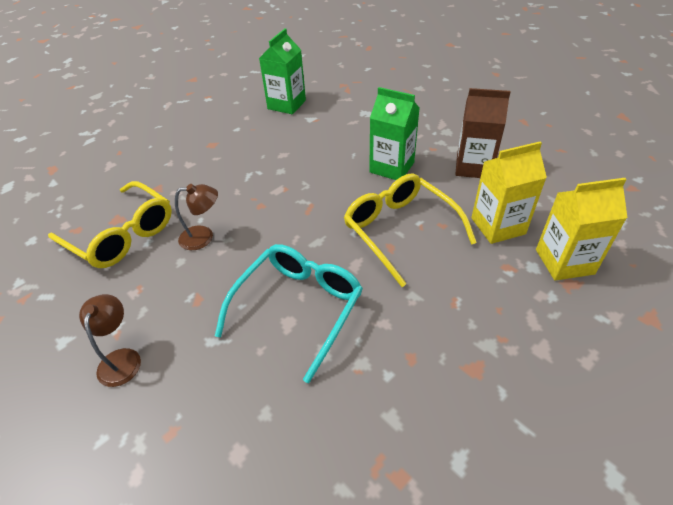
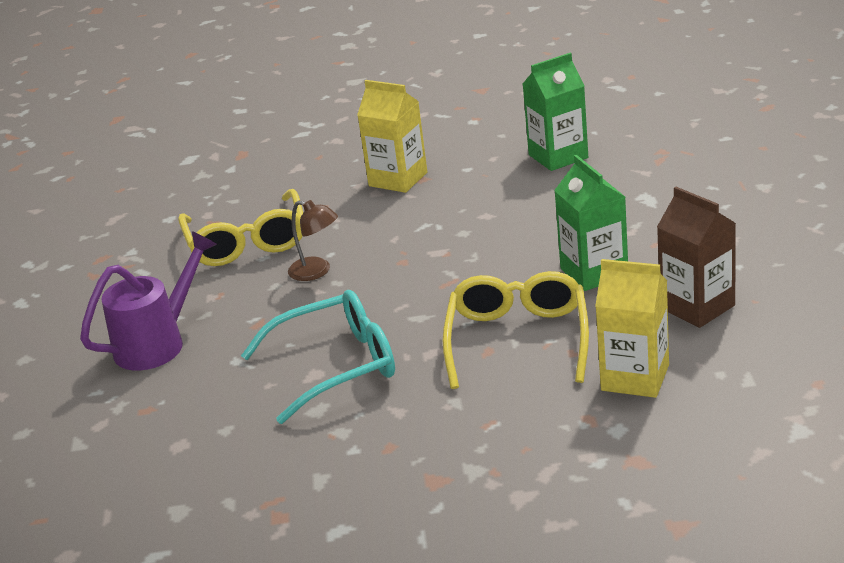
camera: 40 degrees right, 15 degrees down
(121, 358) = (157, 343): brown lamp -> purple watering can
(564, 261) = (661, 440): yellow carton -> yellow carton (398, 179)

